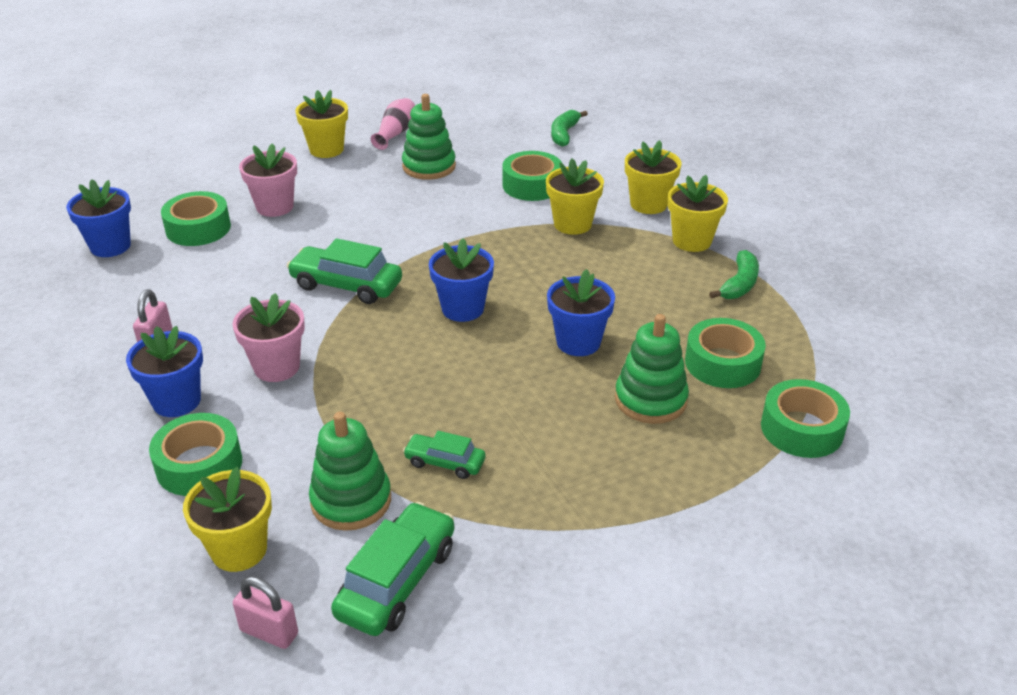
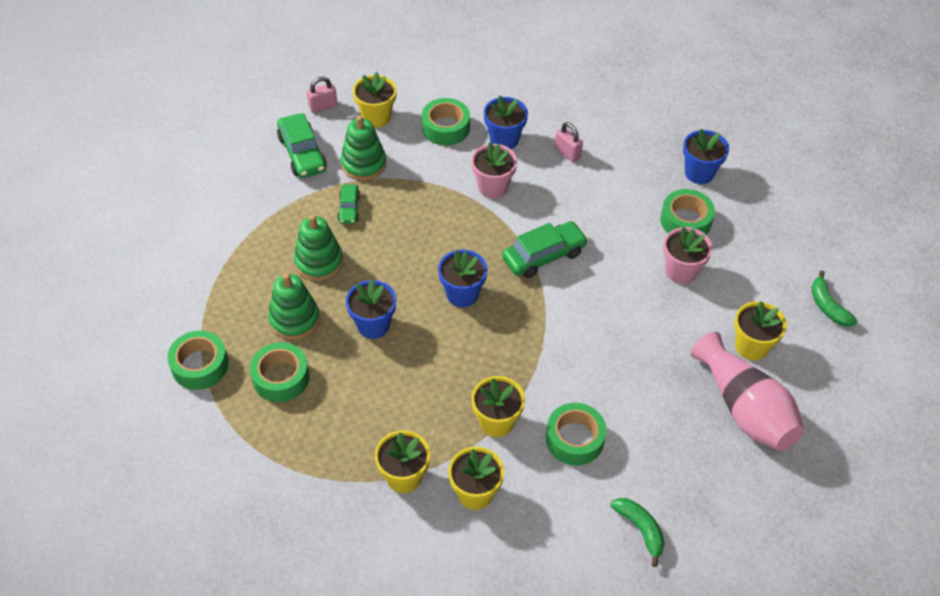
camera: 130 degrees right, 15 degrees up
(396, 133) = (745, 408): pink vase -> pink vase, size x1.91
(429, 166) = (664, 393): green stacking toy -> green stacking toy (319, 262)
(445, 462) = (349, 208): green car -> green car turned 120 degrees clockwise
(739, 284) = (332, 458): green banana -> green banana (827, 306)

